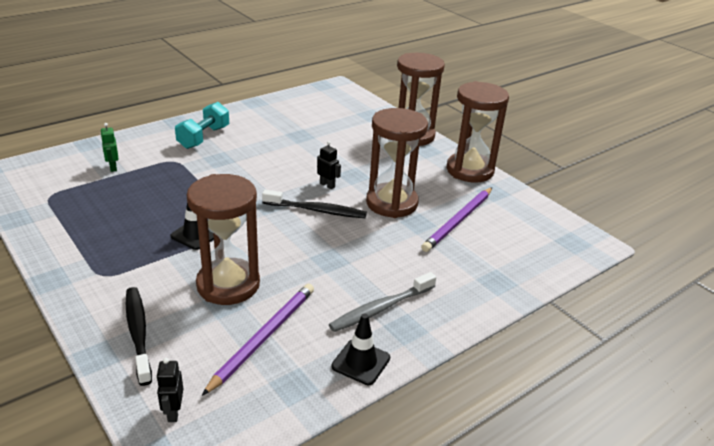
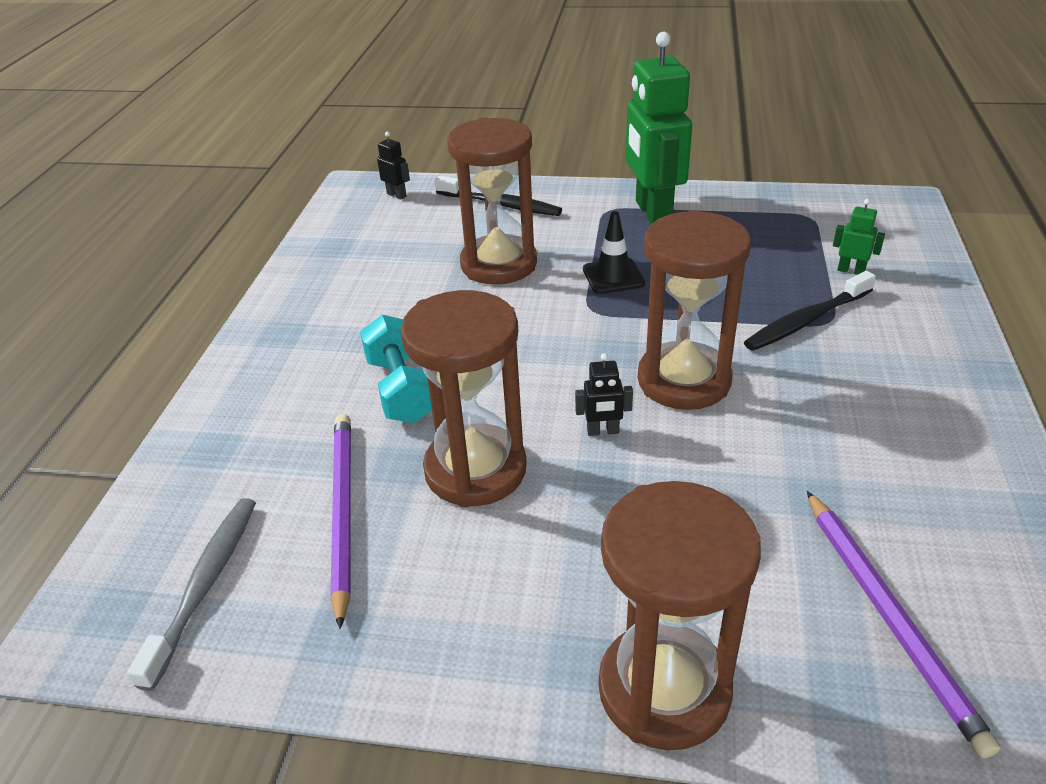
camera: 140 degrees right, 5 degrees up
(92, 254) = (652, 212): none -> green robot
(204, 137) = (896, 377): turquoise dumbbell -> turquoise dumbbell (401, 389)
(264, 337) = (402, 255): purple pencil -> purple pencil (889, 617)
(316, 210) = (551, 385): black toothbrush -> black toothbrush (806, 321)
(361, 362) = (295, 287): black traffic cone -> none
(381, 308) = (325, 334): grey toothbrush -> grey toothbrush (205, 585)
(470, 170) = (432, 667): brown hourglass -> brown hourglass (684, 380)

